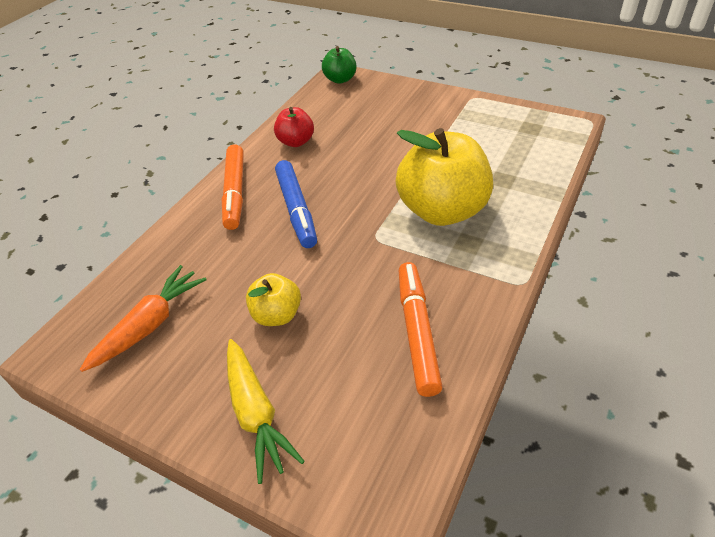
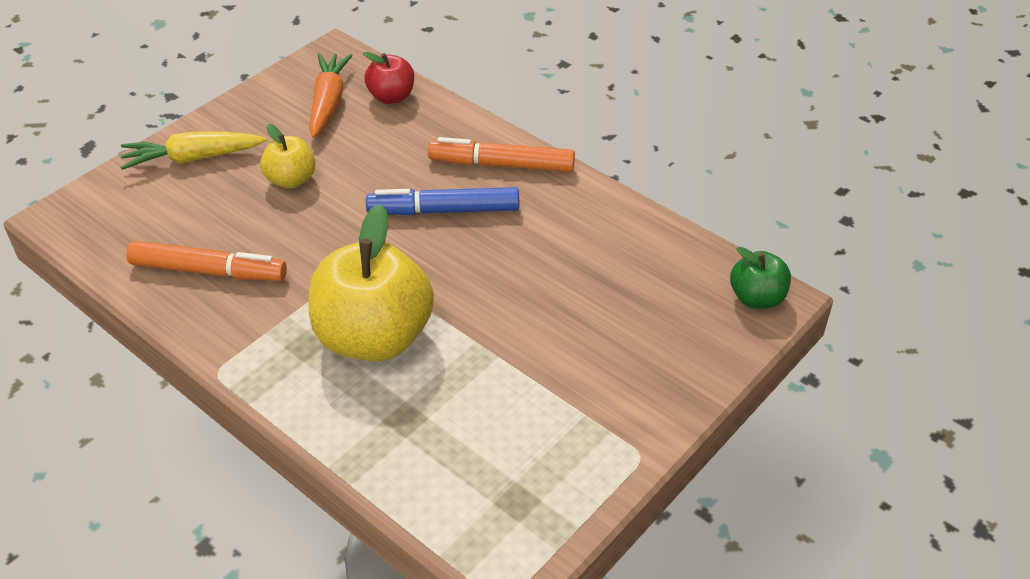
camera: 100 degrees right, 0 degrees up
(150, 325) = (328, 103): orange carrot -> orange carrot turned 135 degrees counterclockwise
(296, 142) = (590, 226): red apple -> red apple (391, 97)

